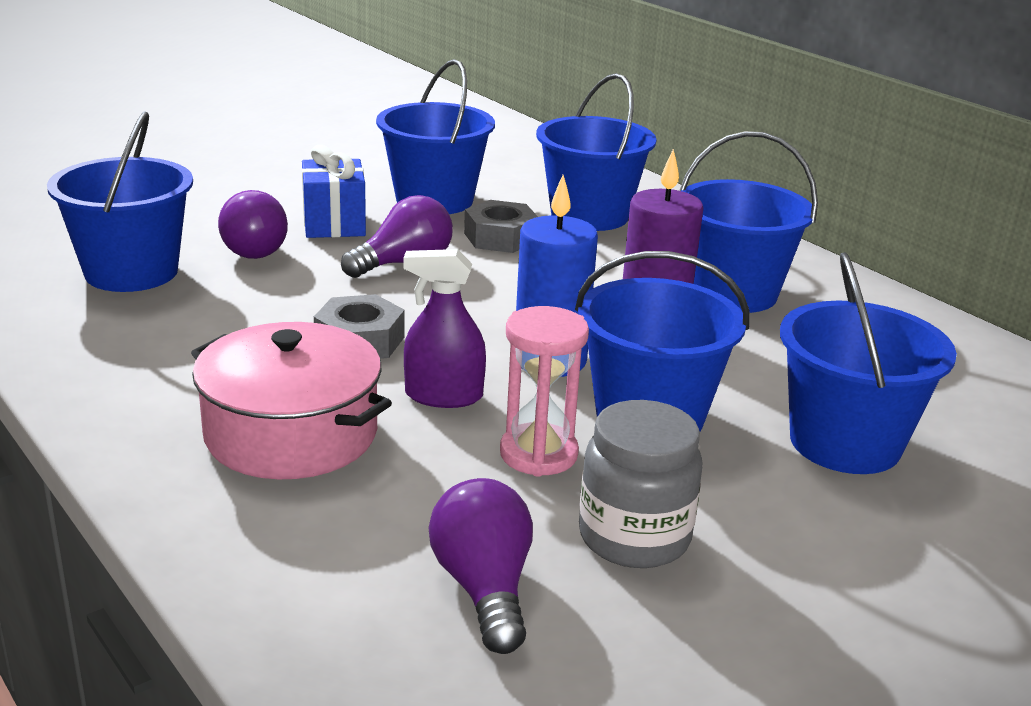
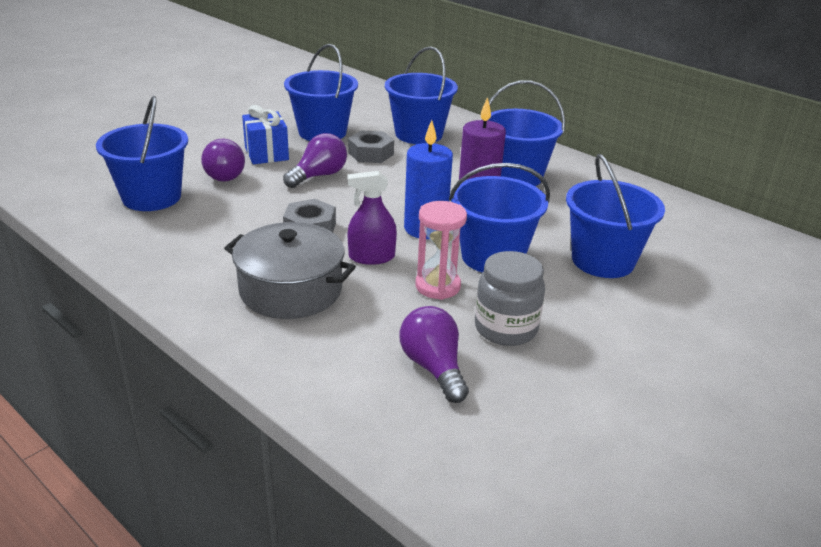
camera: 10 degrees left, 5 degrees up
(291, 433) = (291, 290): pink pot -> grey pot

